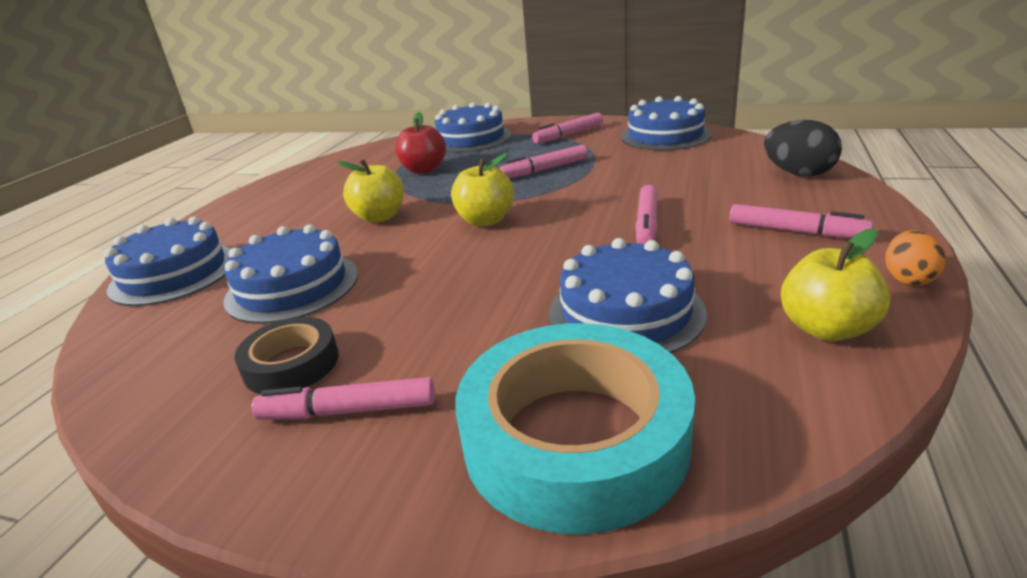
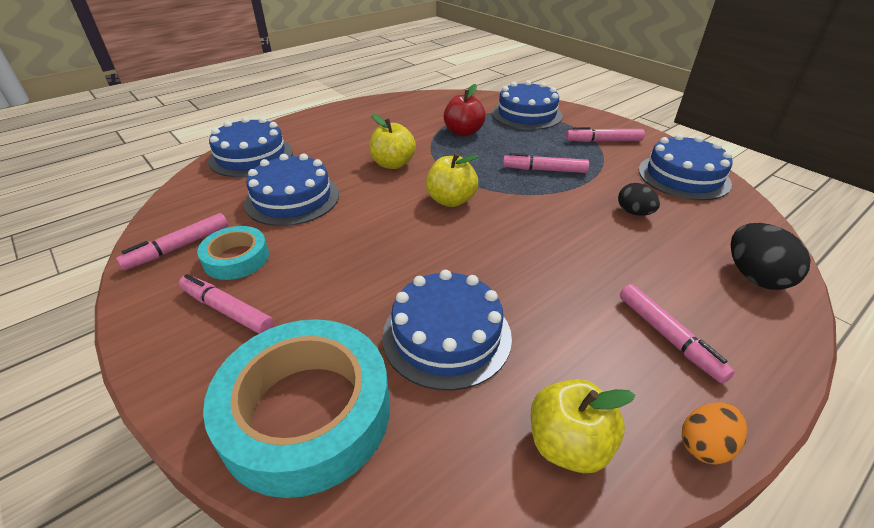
camera: 30 degrees right, 10 degrees up
(291, 364) = (236, 258): black tape -> turquoise tape
(647, 224) = (556, 263): pink marker -> pink marker (178, 247)
(661, 170) = (634, 212): none -> black egg

